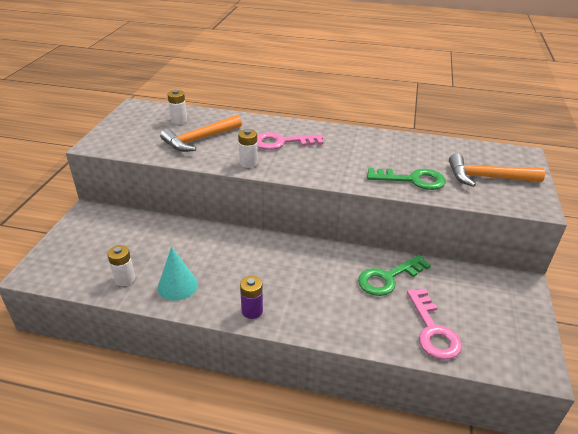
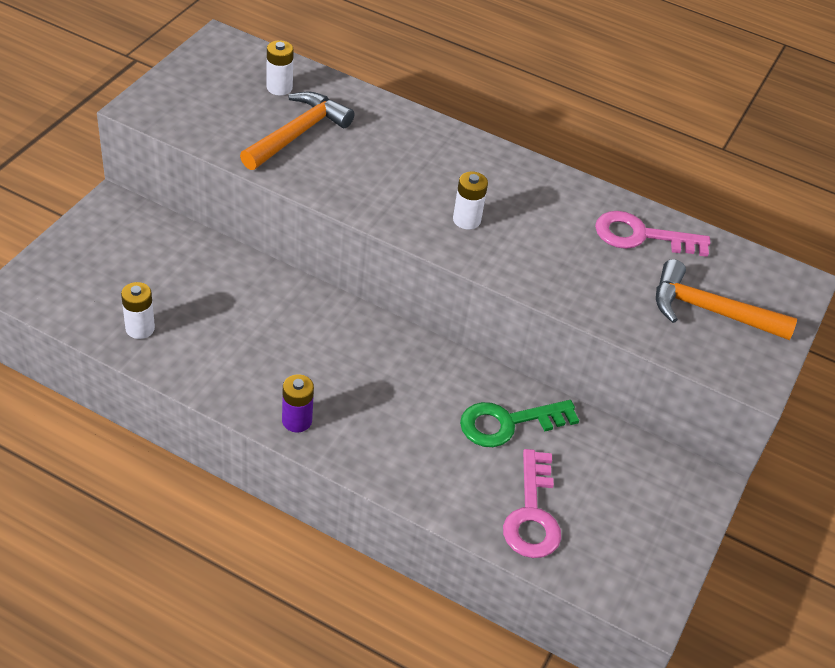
camera: 10 degrees right, 10 degrees up
(177, 285) = (208, 357): turquoise cone -> none
(199, 139) = (298, 133): orange hammer -> orange hammer turned 150 degrees clockwise
(248, 163) = (357, 196): white battery -> white battery (466, 220)
(282, 142) = (423, 168): pink key -> pink key (641, 236)
(412, 180) = (590, 286): green key -> none

